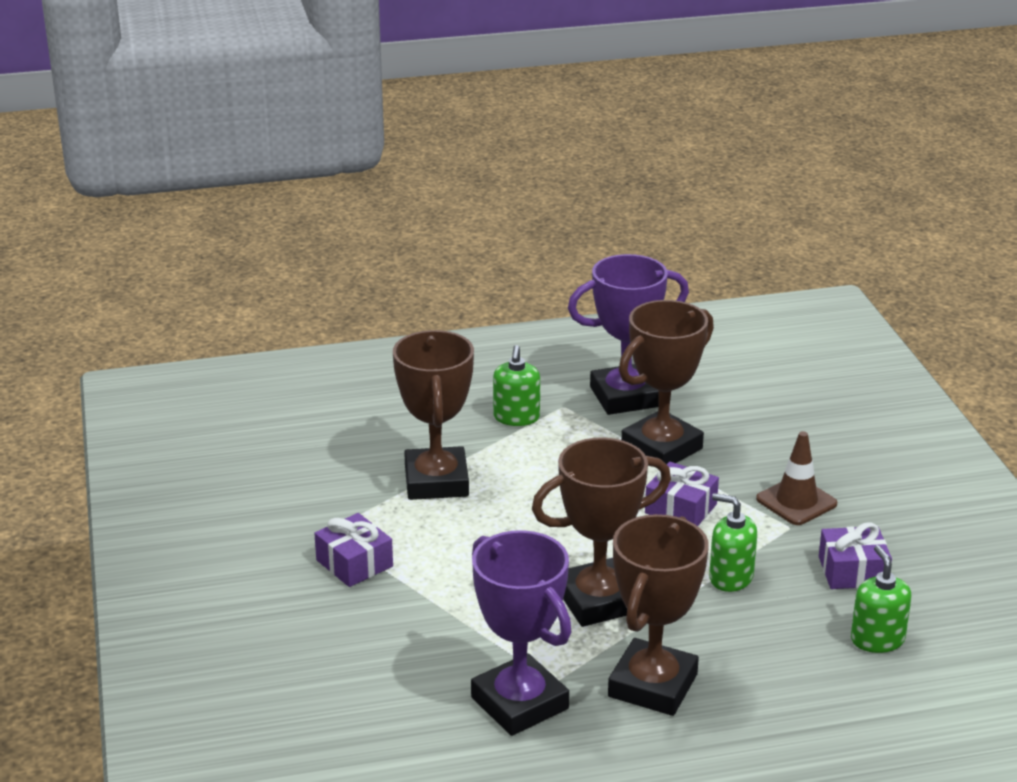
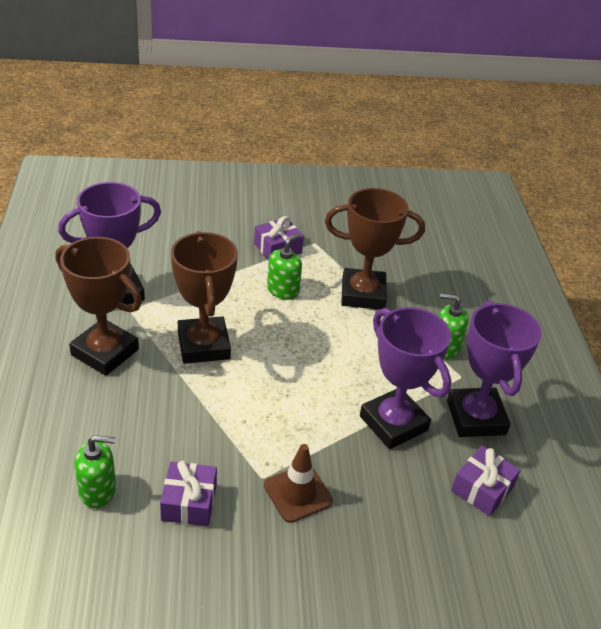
camera: 95 degrees right, 10 degrees up
(661, 448) = (393, 423): brown trophy -> purple trophy
(680, 508) = (303, 414): purple gift -> purple gift (482, 489)
(730, 577) = (206, 421): green soap dispenser -> green soap dispenser (283, 290)

